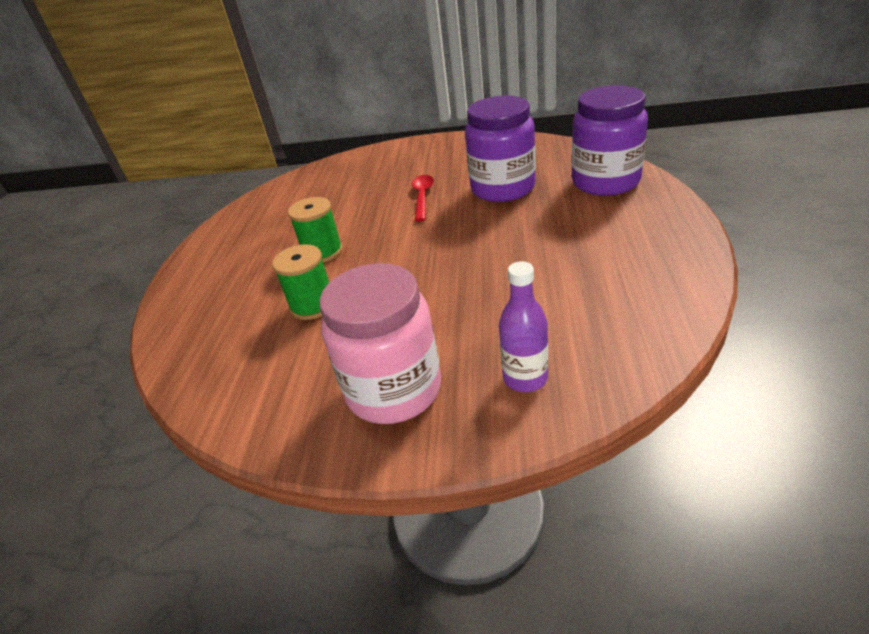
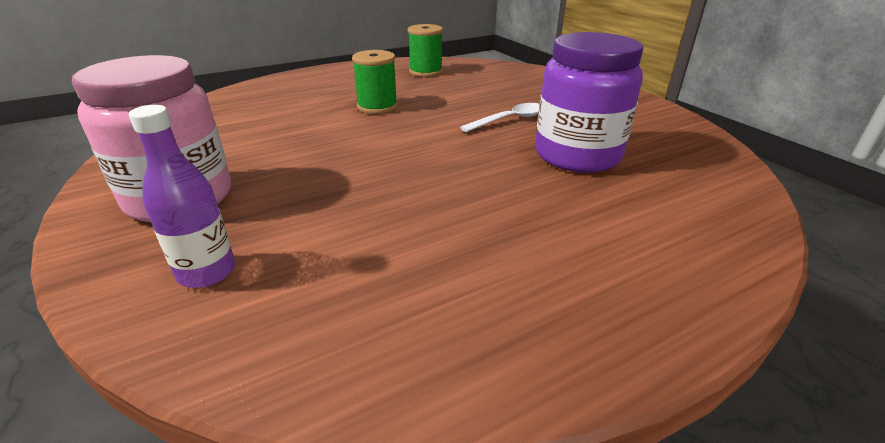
camera: 50 degrees right, 5 degrees down
(313, 305) = (296, 126): green spool -> green spool (425, 72)
(423, 197) = (510, 120): red spoon -> white spoon
(605, 182) = (686, 222): purple jar -> none

